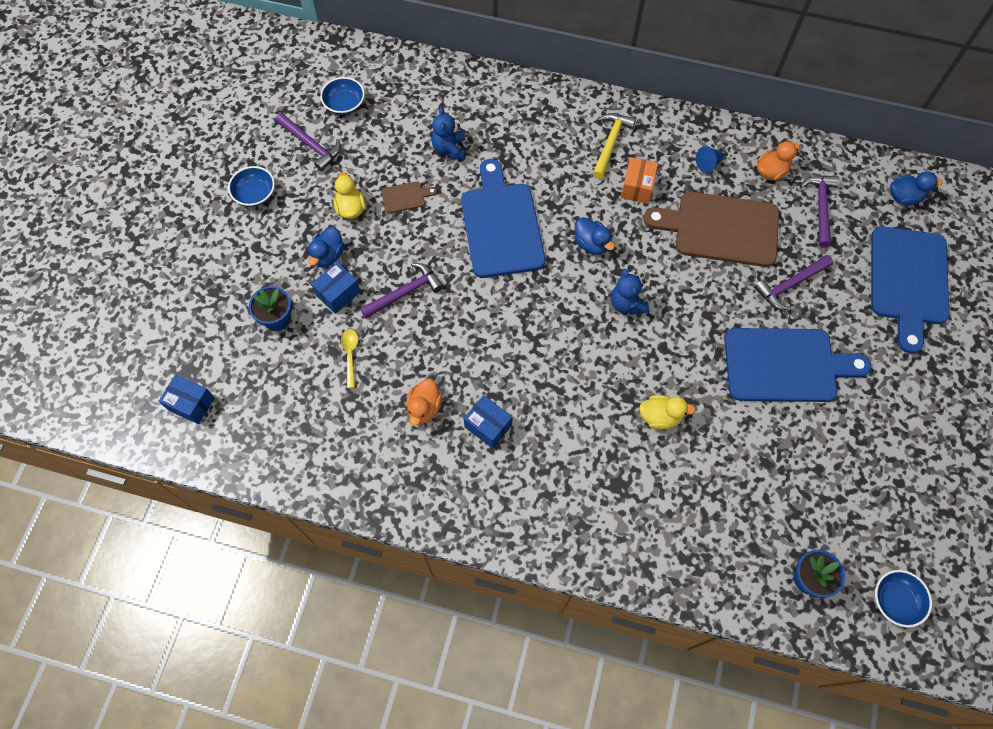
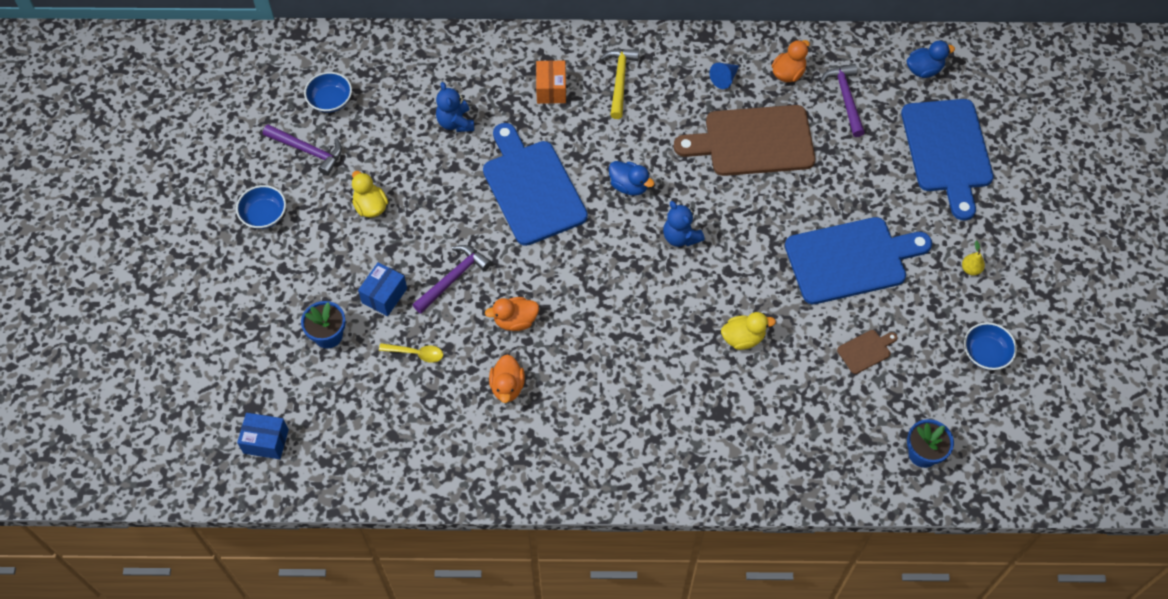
camera: 15 degrees left, 5 degrees down
(328, 255) = (361, 260): blue duck -> none
(350, 355) = (416, 353): yellow spoon -> yellow spoon turned 120 degrees clockwise
(405, 197) = (424, 182): brown cutting board -> brown cutting board (866, 351)
(450, 346) = (515, 321): none -> orange duck
(488, 426) = (576, 388): blue box -> none
(637, 187) = (659, 119): orange box -> orange box (551, 89)
(790, 285) = (835, 181): purple hammer -> none
(895, 600) = (1007, 452): blue bowl -> blue bowl (985, 353)
(903, 403) = (970, 269): none -> yellow pear

